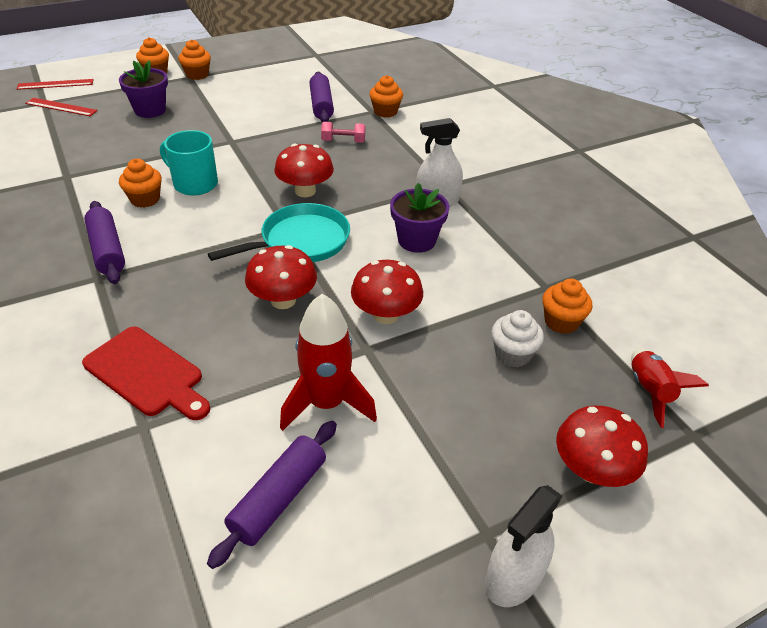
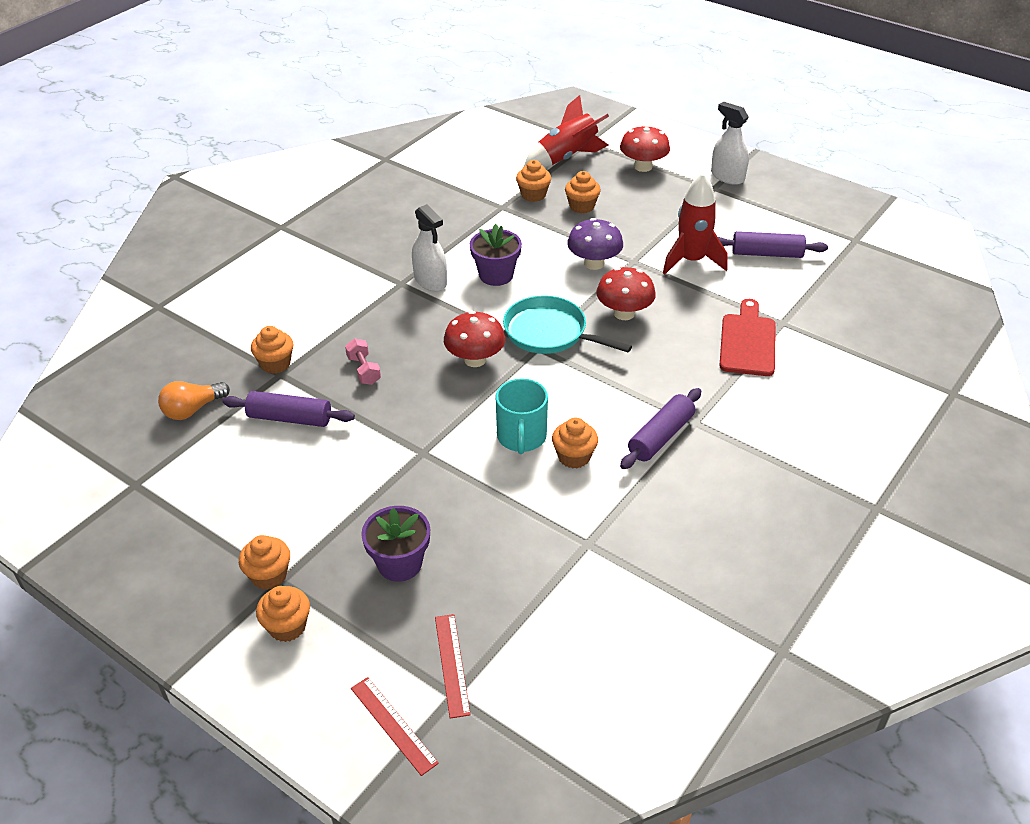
camera: 115 degrees left, 0 degrees up
(321, 105) = (290, 418): purple rolling pin -> purple rolling pin turned 45 degrees clockwise
(365, 78) = (192, 410): none -> orange light bulb
(386, 315) = (594, 263): red mushroom -> purple mushroom
(512, 354) = (582, 206): white cupcake -> orange cupcake
(514, 577) = (727, 176): white spray bottle -> white spray bottle turned 150 degrees counterclockwise
(649, 391) = (566, 157): red rocket -> red rocket, size x1.54

